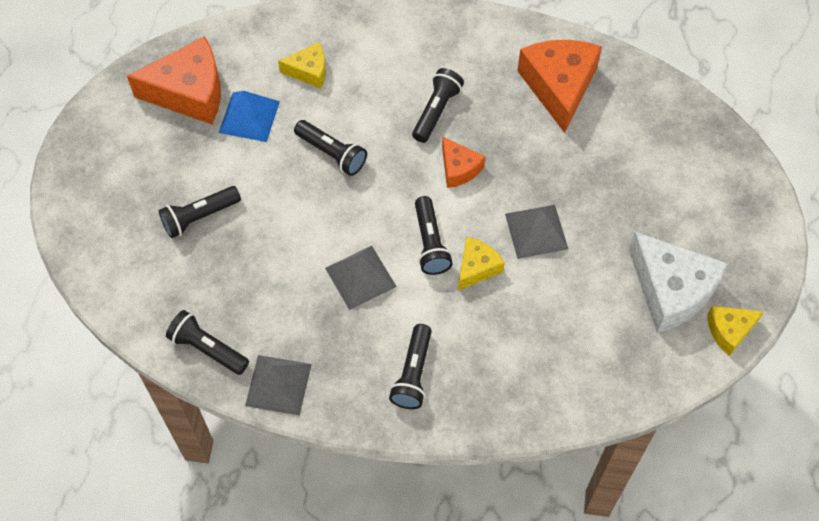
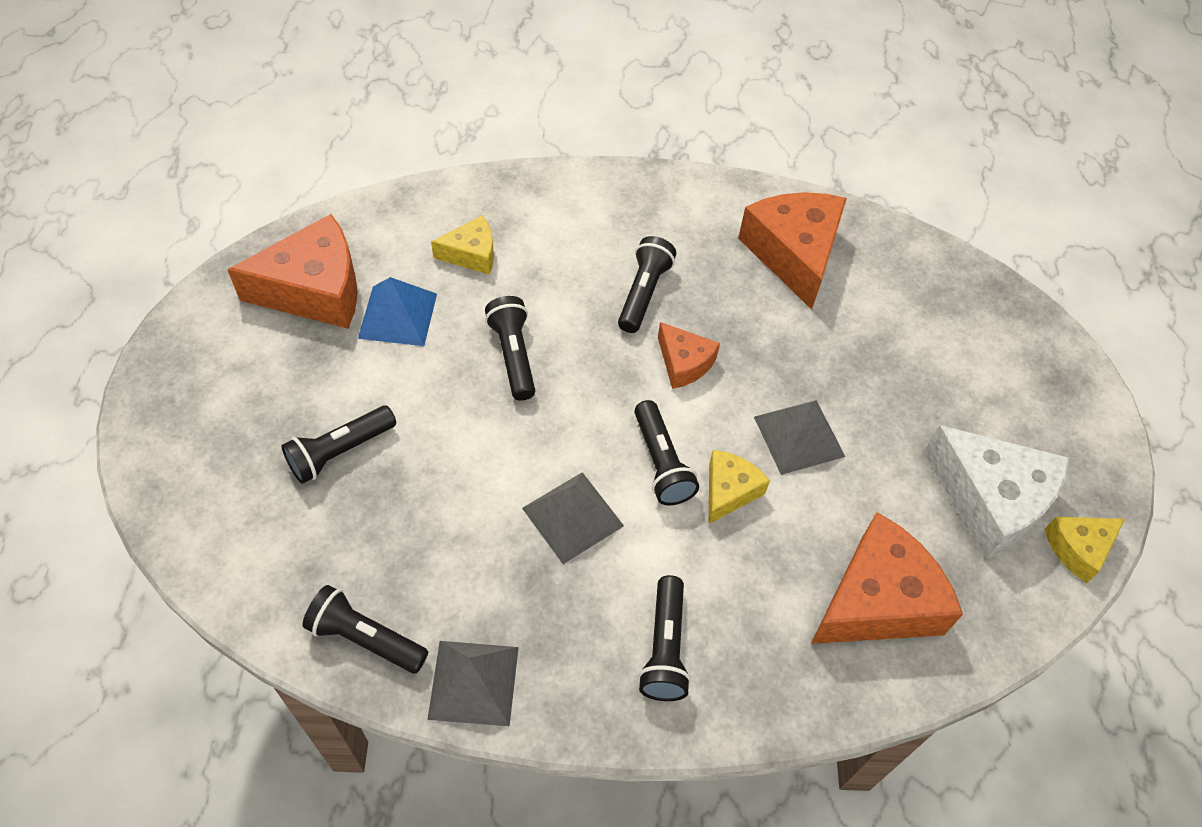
camera: 10 degrees left, 5 degrees down
(332, 154) = (513, 355): black flashlight -> black flashlight turned 135 degrees counterclockwise
(571, 354) = (877, 600): none -> orange cheese

